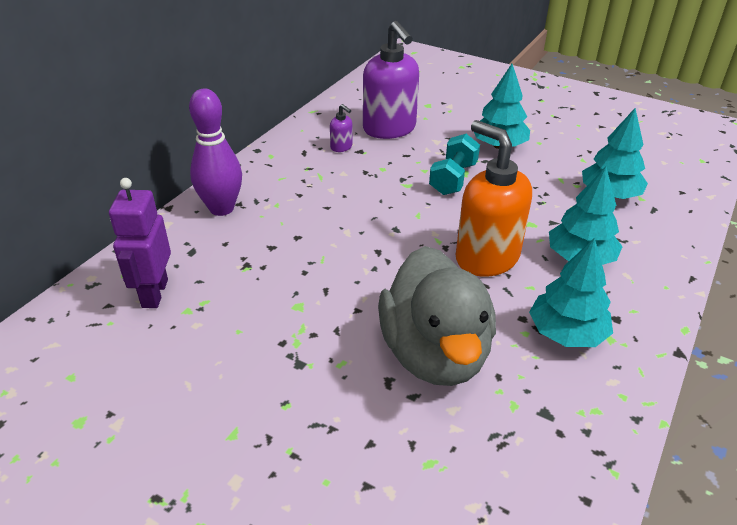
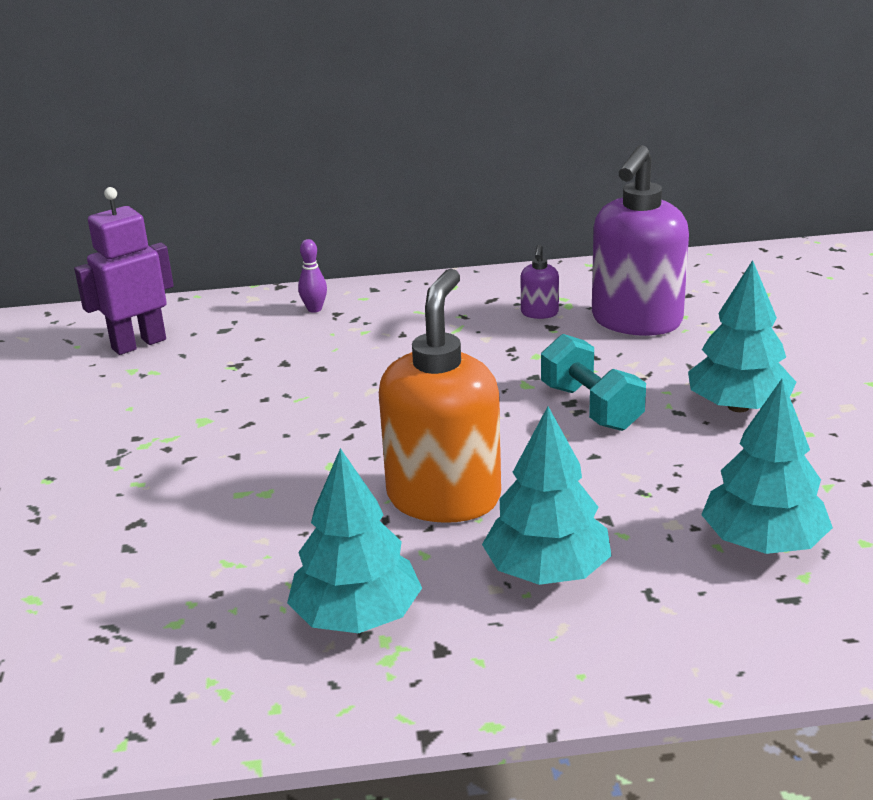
camera: 55 degrees right, 10 degrees down
(221, 208) = (314, 309): purple bowling pin -> purple bowling pin, size x0.44
(435, 353) = (212, 533): grey duck -> none
(453, 179) = (591, 407): turquoise dumbbell -> turquoise dumbbell turned 75 degrees clockwise

